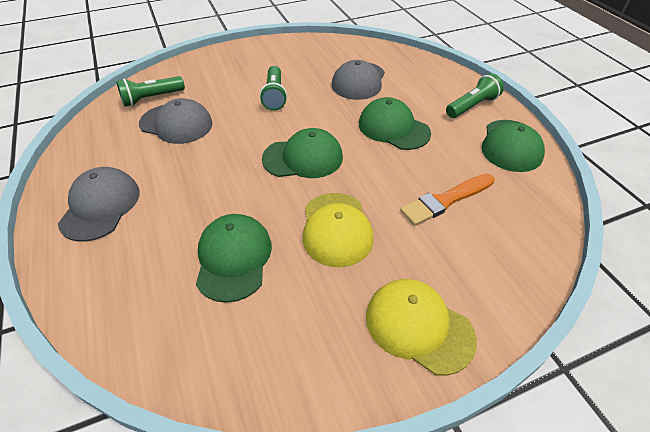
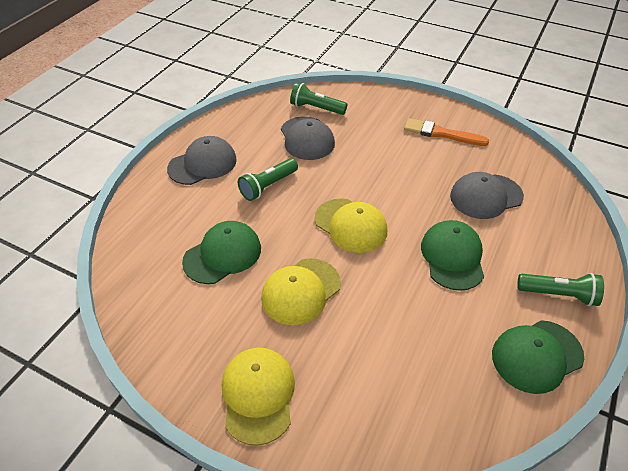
camera: 50 degrees right, 0 degrees up
(274, 96) = (399, 162): green flashlight -> green flashlight (268, 186)
(303, 158) = (350, 225): green cap -> yellow cap
(445, 200) = (404, 343): orange brush -> orange brush (441, 134)

